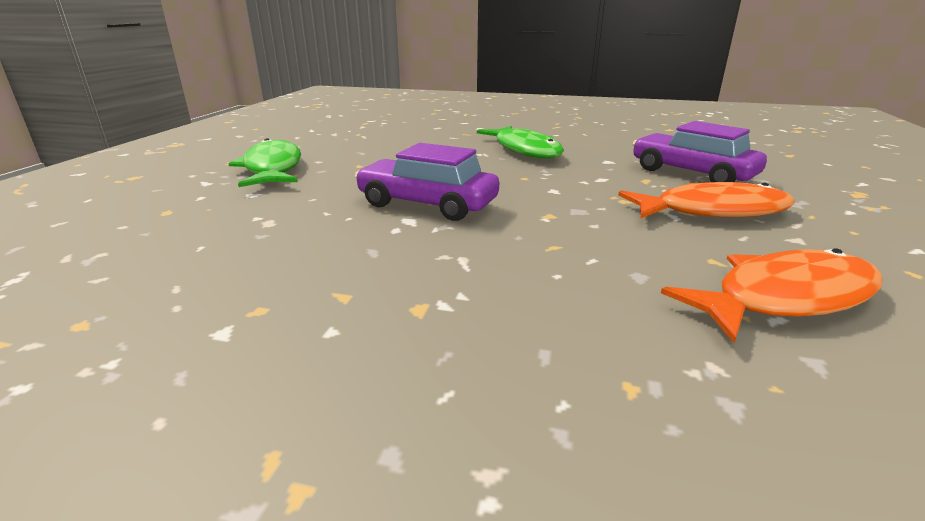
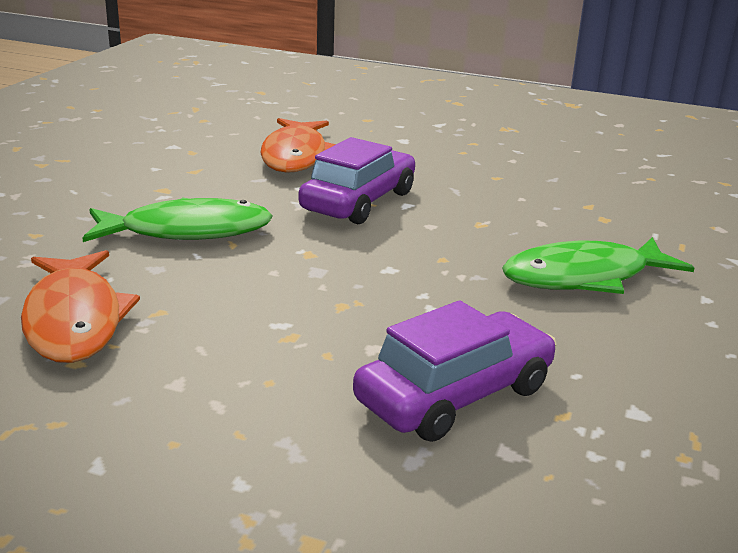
camera: 95 degrees right, 0 degrees up
(272, 169) = (481, 143): green fish -> green fish (187, 231)
(712, 211) = (285, 355): orange fish -> orange fish (295, 156)

